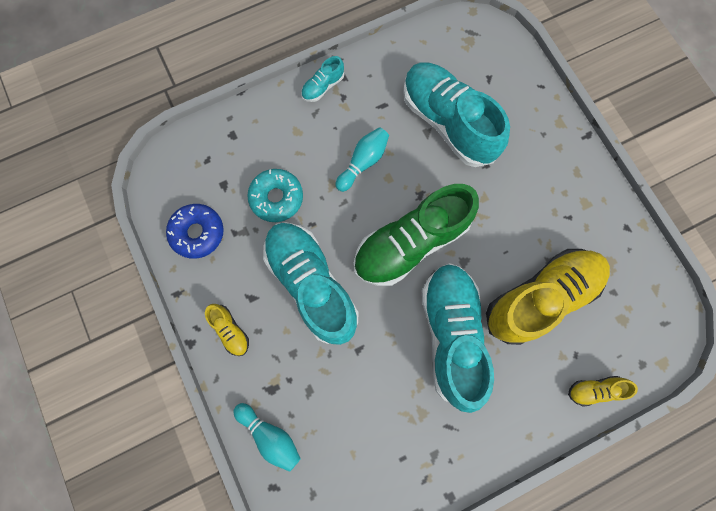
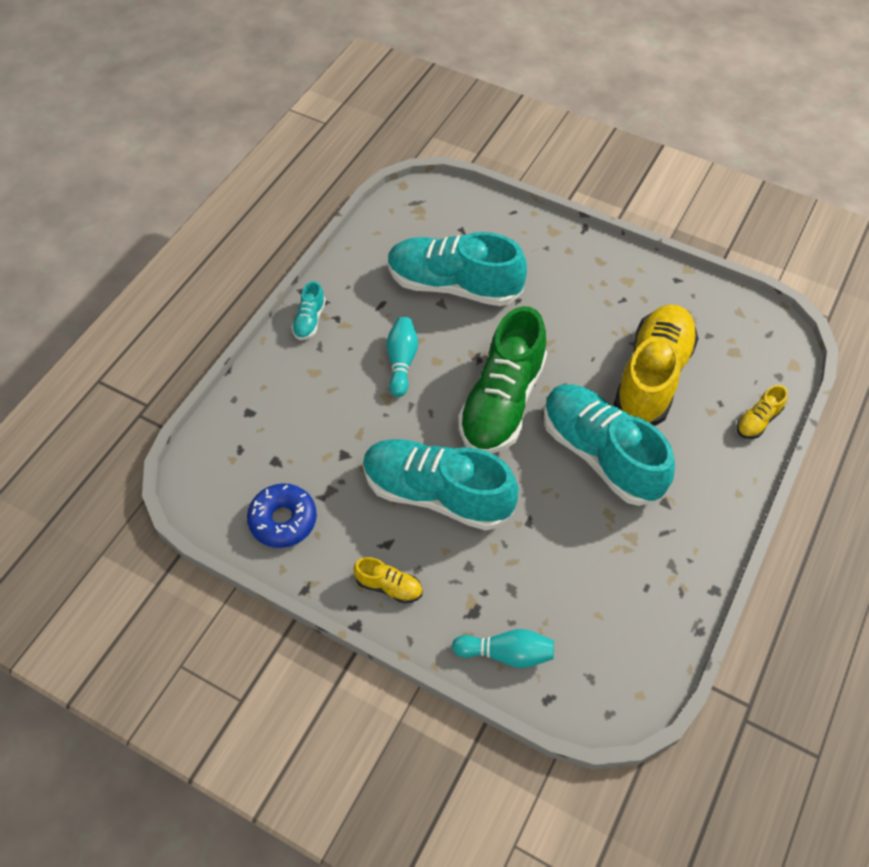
camera: 35 degrees left, 20 degrees down
(277, 198) = (341, 441): turquoise donut -> none

